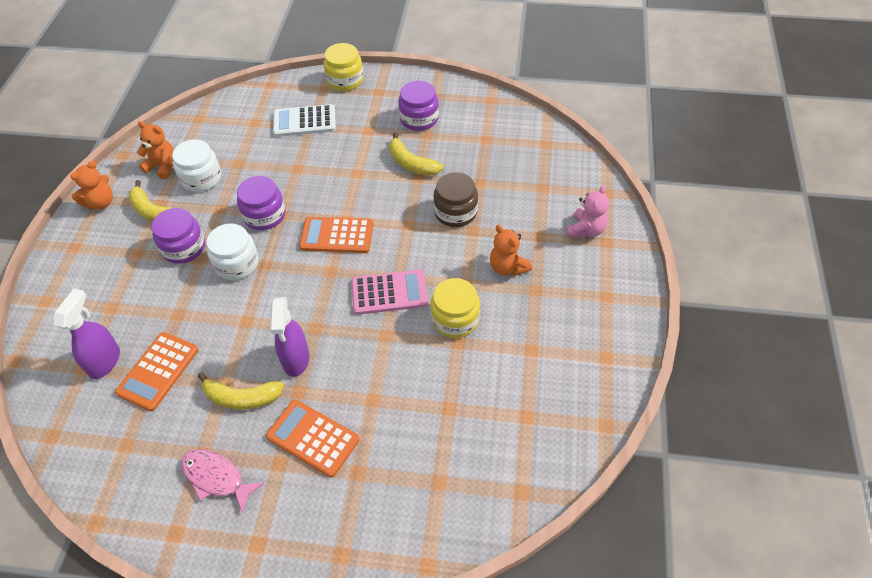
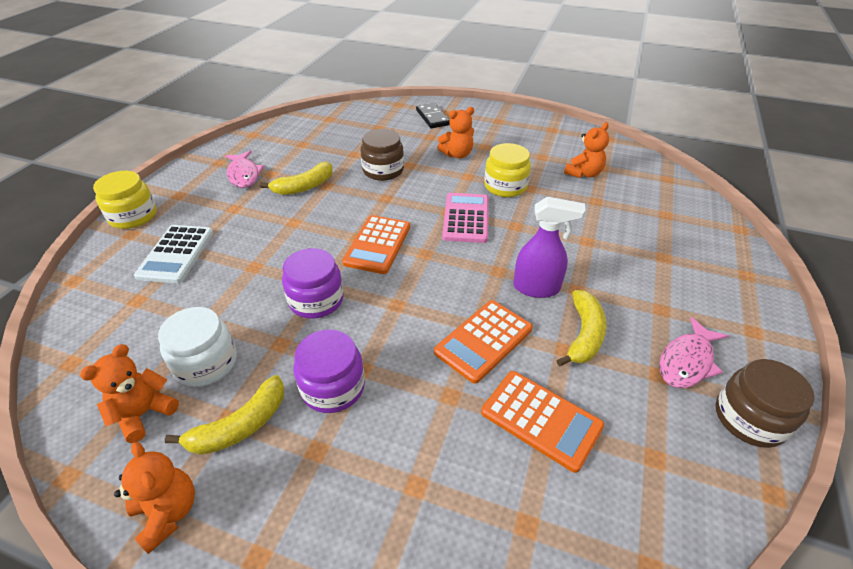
camera: 80 degrees left, 10 degrees down
(105, 361) = (517, 491): purple spray bottle -> none
(159, 519) = (749, 418): none -> brown jar
(237, 263) = (385, 330): white jar -> none
(313, 438) = (631, 283): orange calculator -> orange calculator (483, 340)
(419, 119) = (244, 175): purple jar -> pink fish
(505, 395) = (583, 174): none -> orange teddy bear
(586, 230) = (432, 118): pink teddy bear -> black domino

